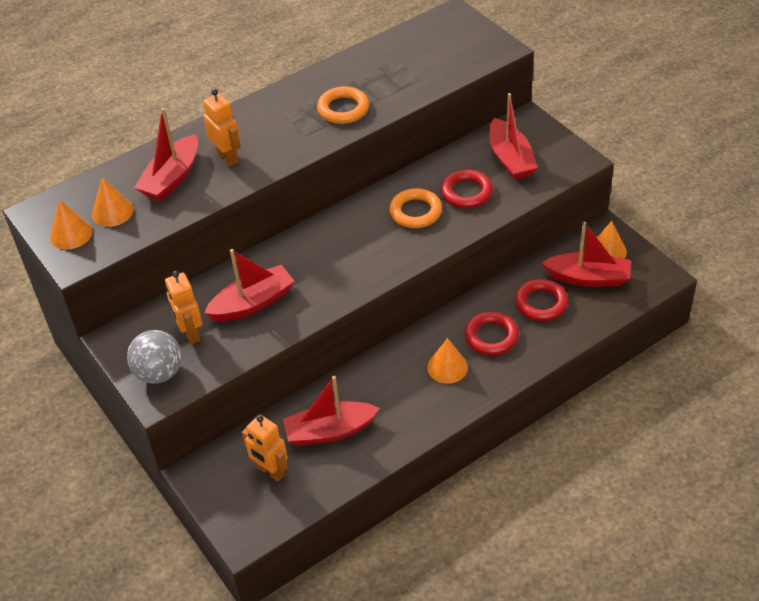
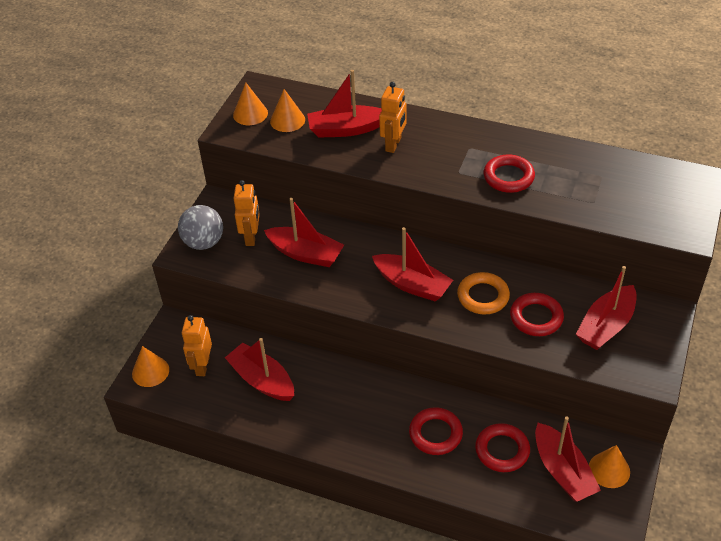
camera: 55 degrees right, 0 degrees up
(190, 333) = (251, 237): orange robot -> orange robot turned 150 degrees clockwise
(343, 109) = (508, 177): orange ring -> red ring
(360, 249) = (412, 284): none -> red boat
(447, 367) = (379, 421): orange cone -> orange cone (150, 371)

